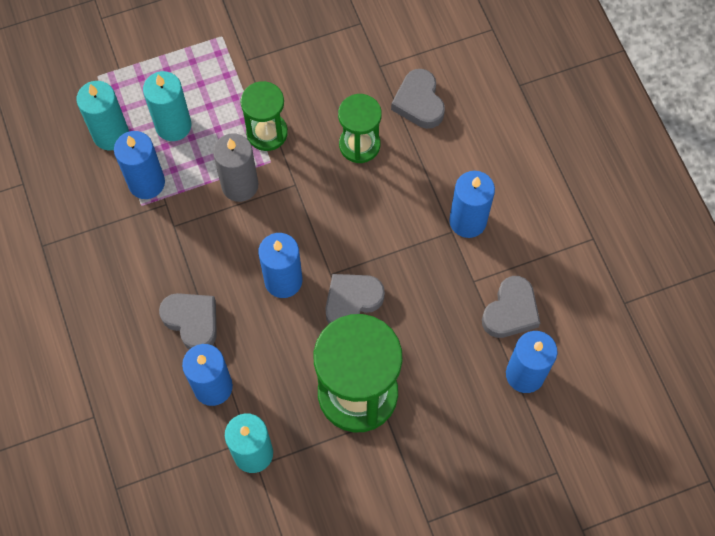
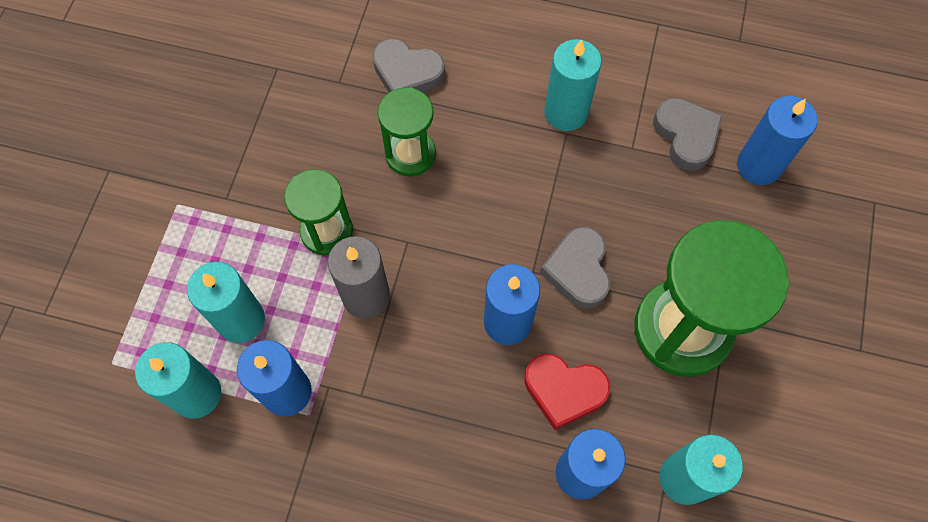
camera: 55 degrees left, 0 degrees up
(192, 321) = (489, 447): grey heart -> none
(260, 344) = (564, 391): none -> red heart
(467, 221) = (566, 112): blue candle -> turquoise candle

